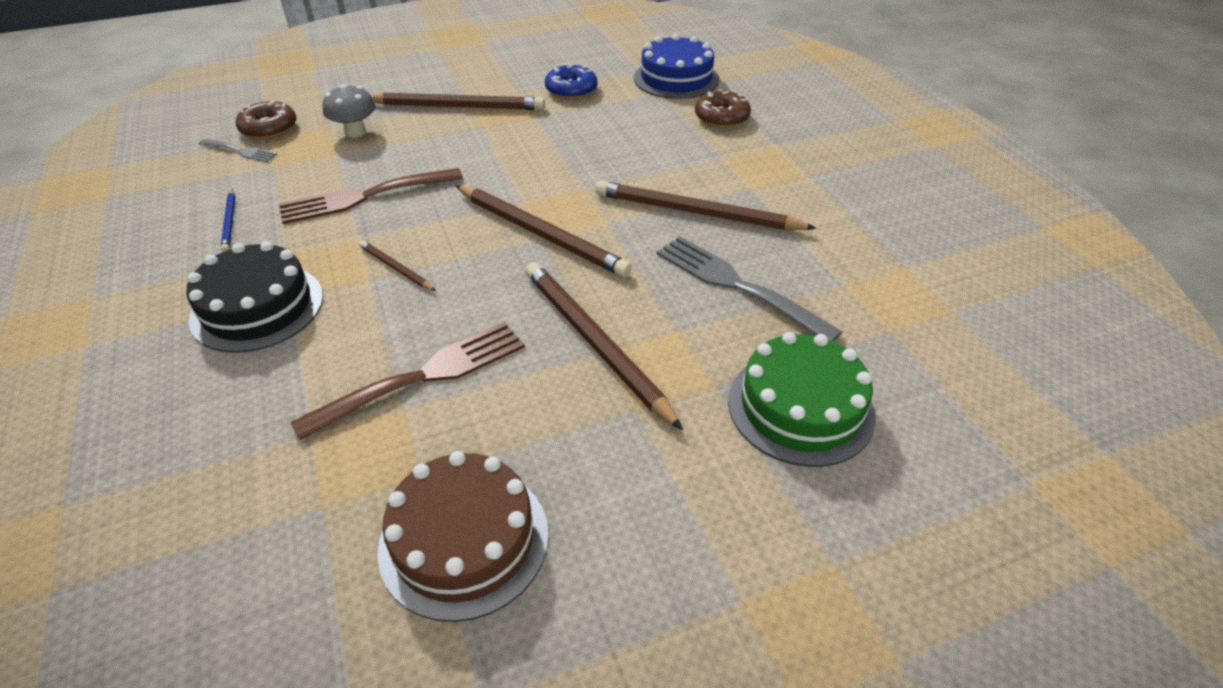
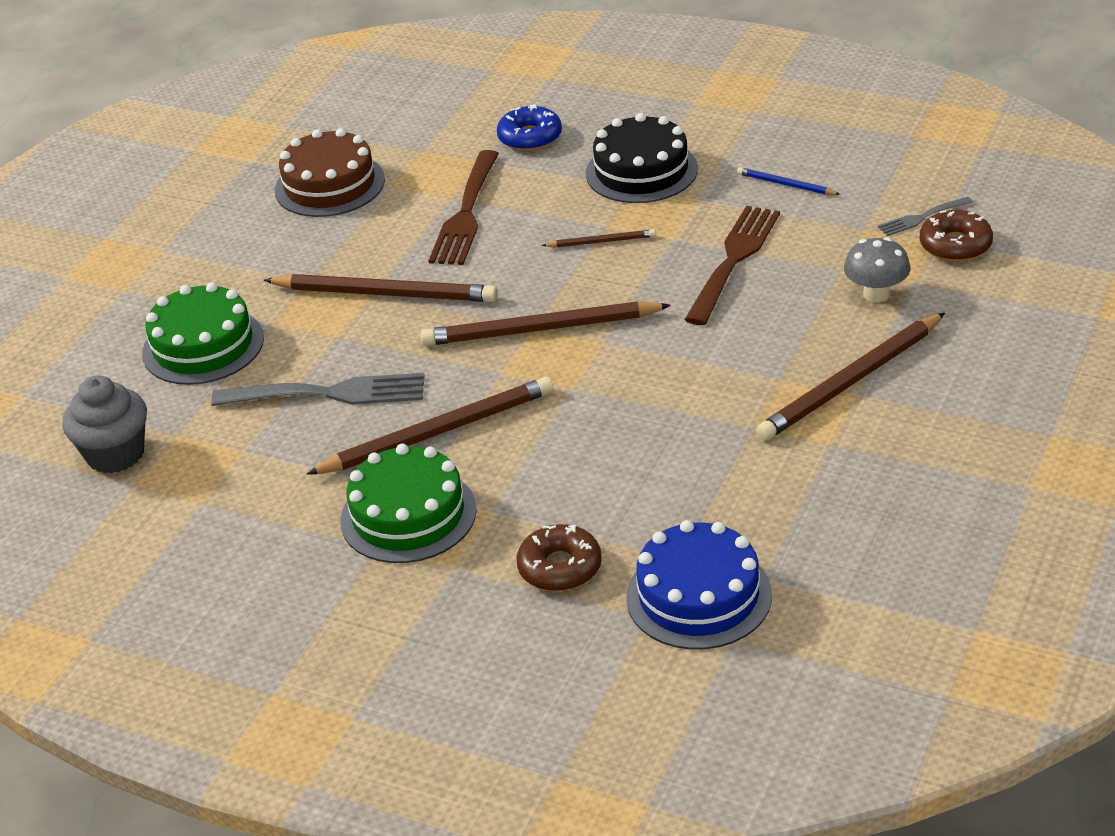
camera: 140 degrees right, 5 degrees down
(571, 90) = (783, 487): blue donut -> blue donut (530, 137)
(771, 180) = (408, 515): none -> green cake
(956, 347) = (115, 454): none -> grey cupcake

